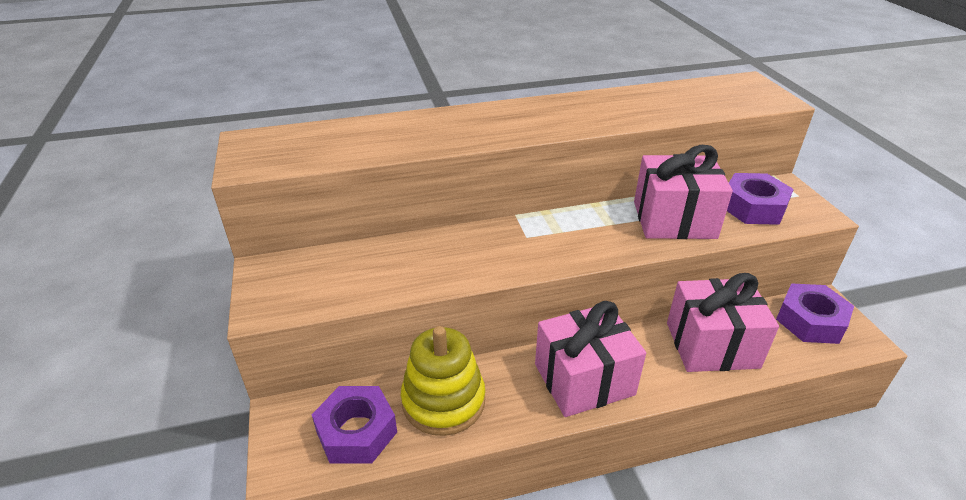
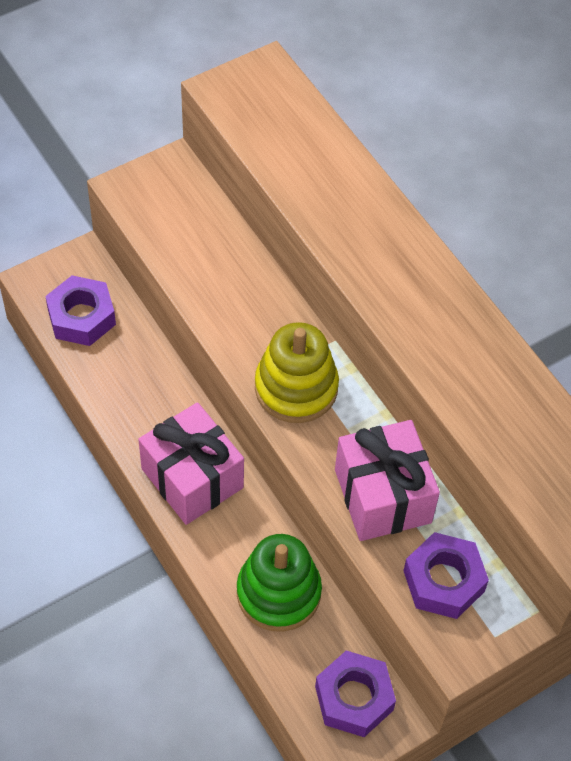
camera: 70 degrees right, 20 degrees up
(443, 401) = (132, 370): yellow stacking toy -> yellow stacking toy (296, 388)
(712, 345) = (278, 593): pink gift -> green stacking toy

